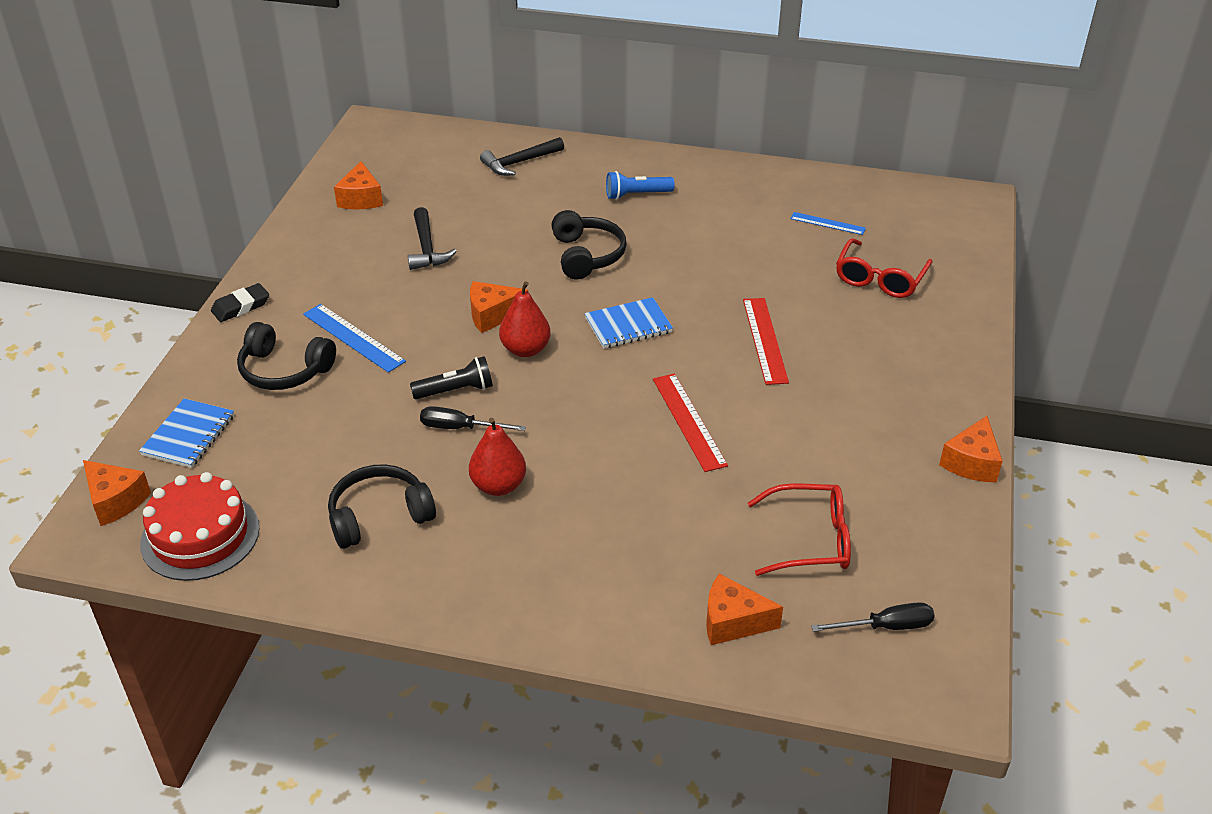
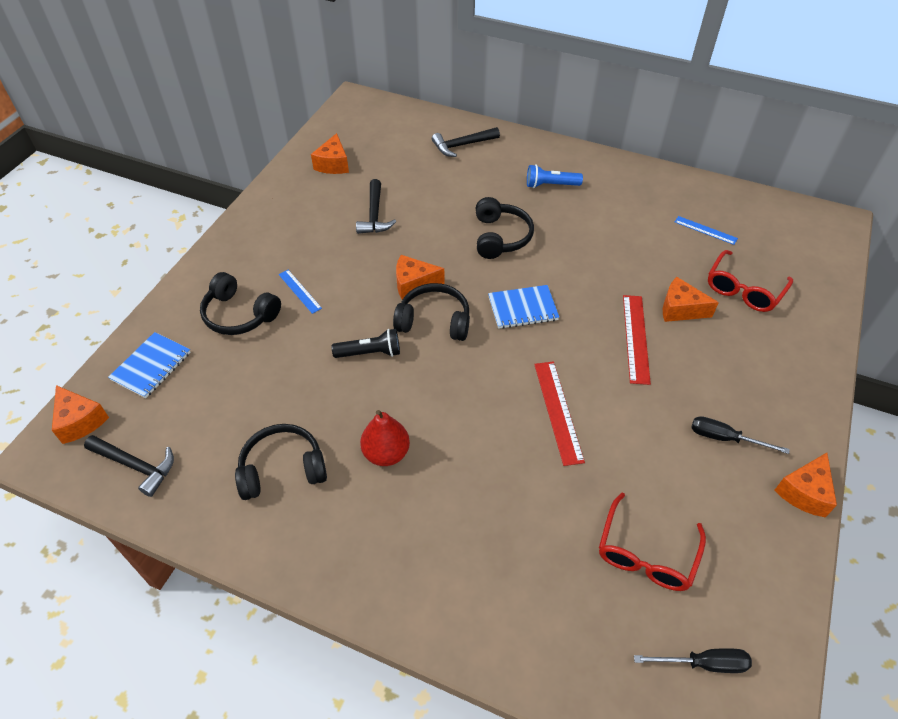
camera: 10 degrees right, 10 degrees up
(200, 536) = (136, 466): red cake -> black hammer
(241, 306) = (220, 251): black eraser -> none
(353, 338) = (299, 291): blue ruler -> blue ruler, size x0.62
(460, 428) = (366, 390): black screwdriver -> black screwdriver (724, 438)
(525, 349) = (434, 321): red pear -> black headphones
(732, 622) = (563, 633): orange cheese -> orange cheese (680, 309)
(810, 540) = (646, 553): red glasses -> red glasses turned 105 degrees clockwise

